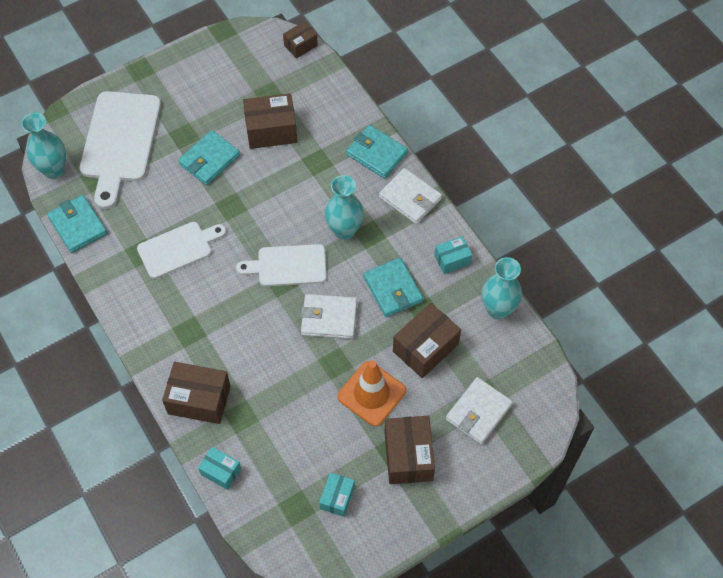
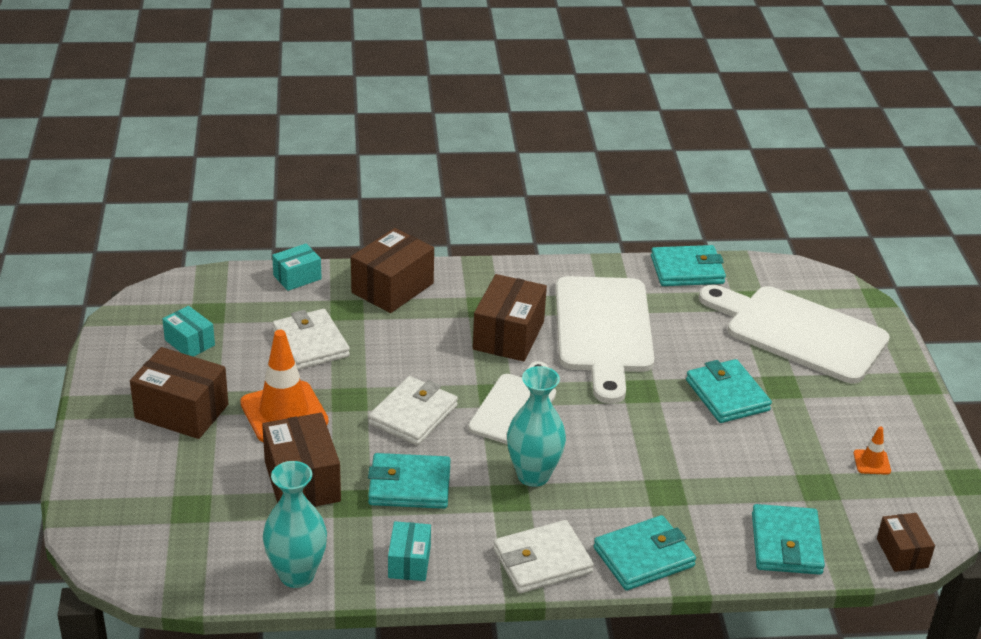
camera: 115 degrees right, 25 degrees down
(54, 170) = (782, 274): turquoise vase -> none
(178, 248) = (604, 330): white cutting board -> white cutting board, size x1.61
(232, 75) = (872, 462): none -> orange traffic cone
(271, 130) = (747, 466): brown box -> brown box (508, 335)
(325, 95) = (786, 544): none -> turquoise wallet
(478, 412) = (176, 492): white wallet -> white wallet (311, 343)

